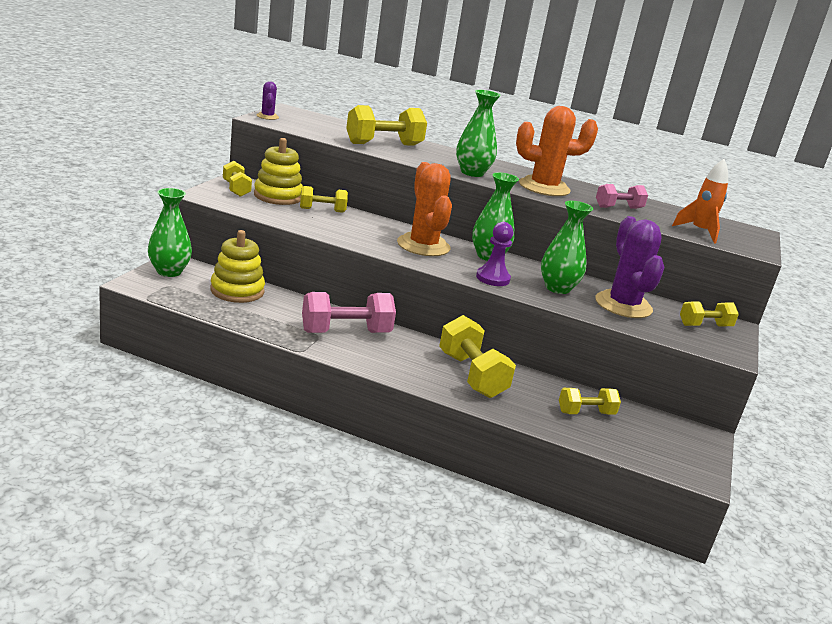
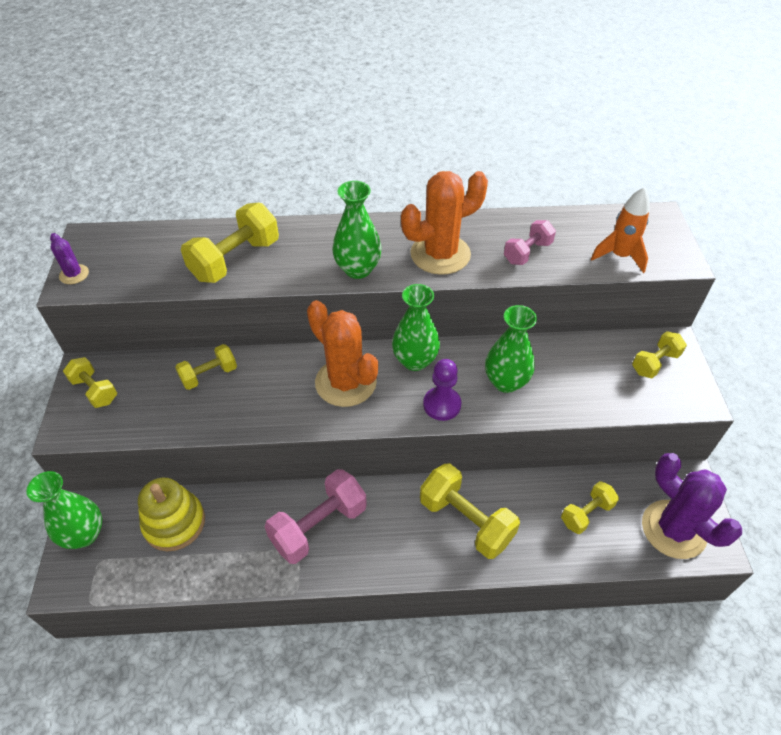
camera: 20 degrees left, 25 degrees up
(278, 196) = (147, 375): yellow stacking toy -> none
(623, 305) = (574, 374): purple cactus -> purple cactus (673, 529)

